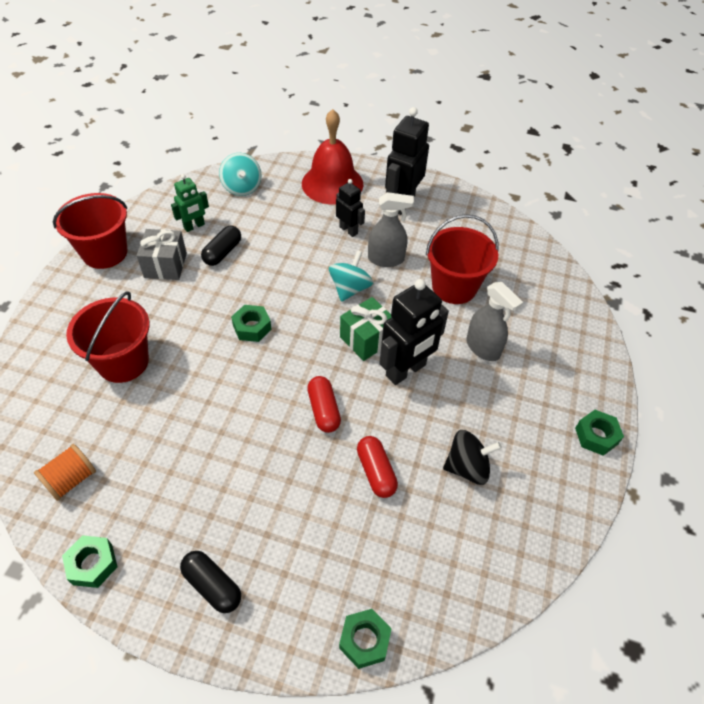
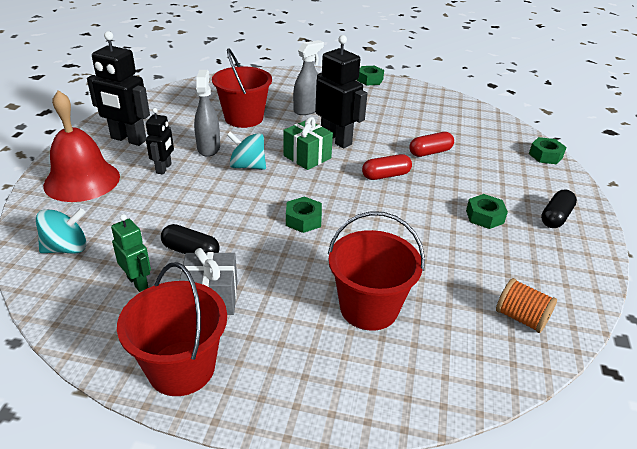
camera: 95 degrees left, 15 degrees down
(92, 564) = (584, 284): green nut -> green nut (484, 216)
(348, 230) = (164, 168): black robot -> black robot turned 150 degrees clockwise
(467, 467) = (410, 120): black spinning top -> none

